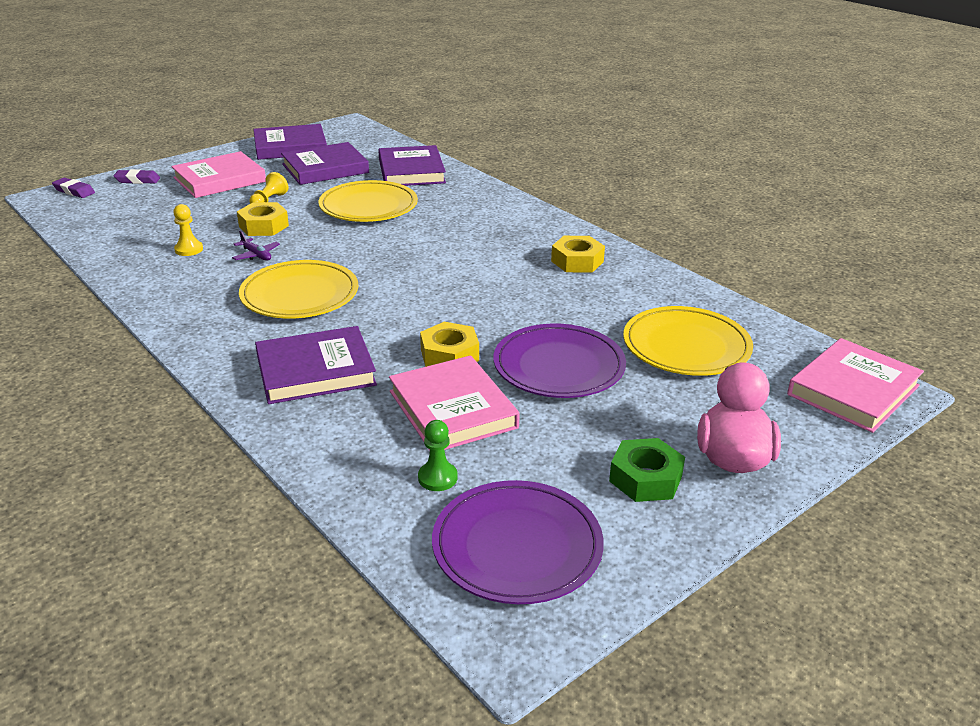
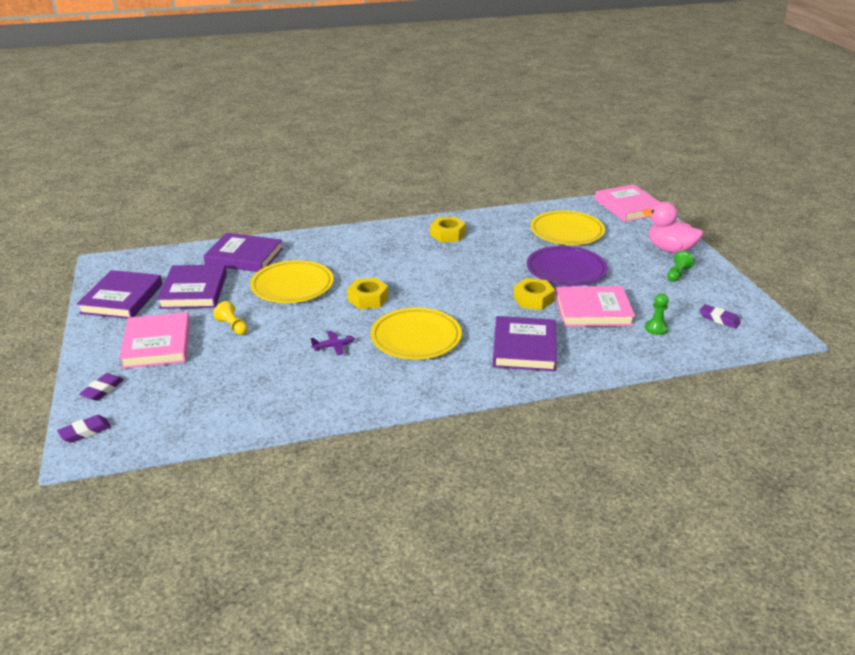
camera: 65 degrees left, 0 degrees up
(189, 249) = (293, 377): yellow pawn -> none
(263, 226) = (282, 336): yellow nut -> yellow nut (368, 299)
(517, 547) = (719, 319): purple plate -> purple eraser
(645, 478) = (678, 274): green nut -> green pawn

